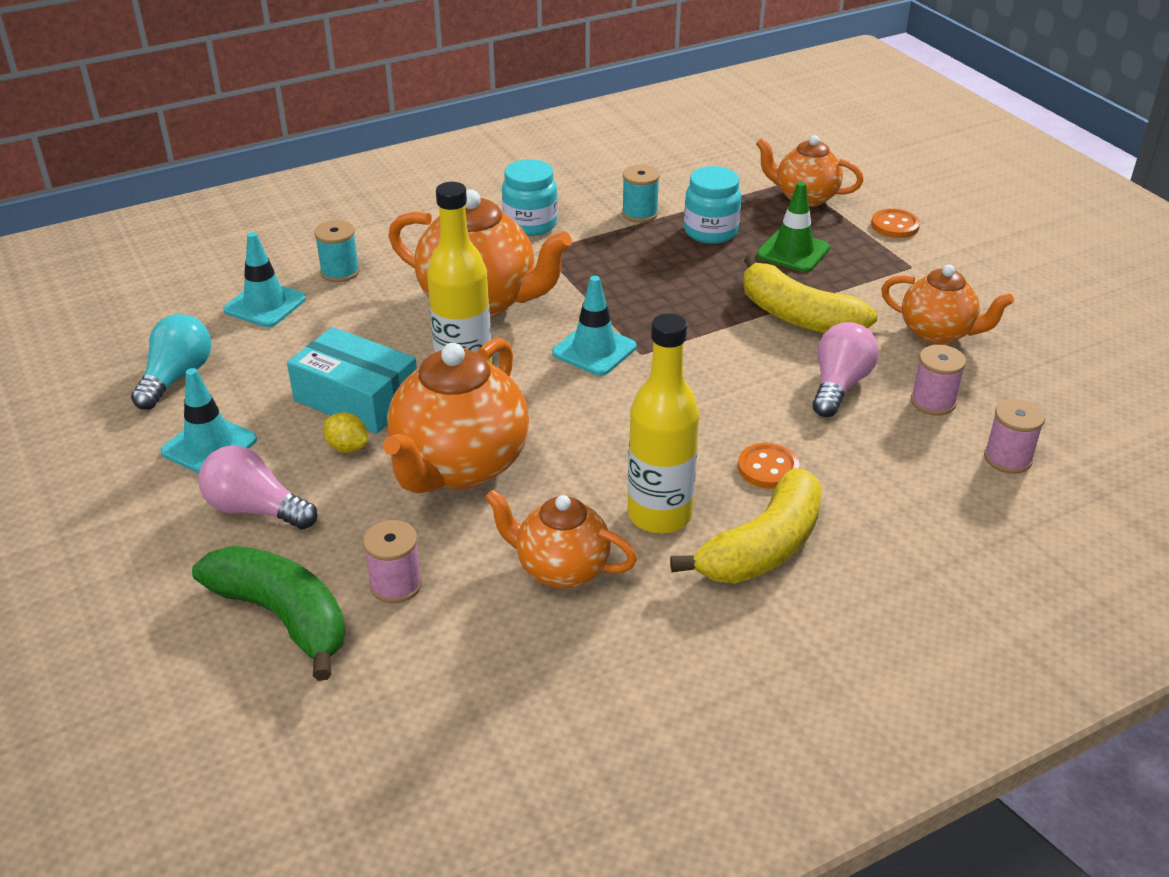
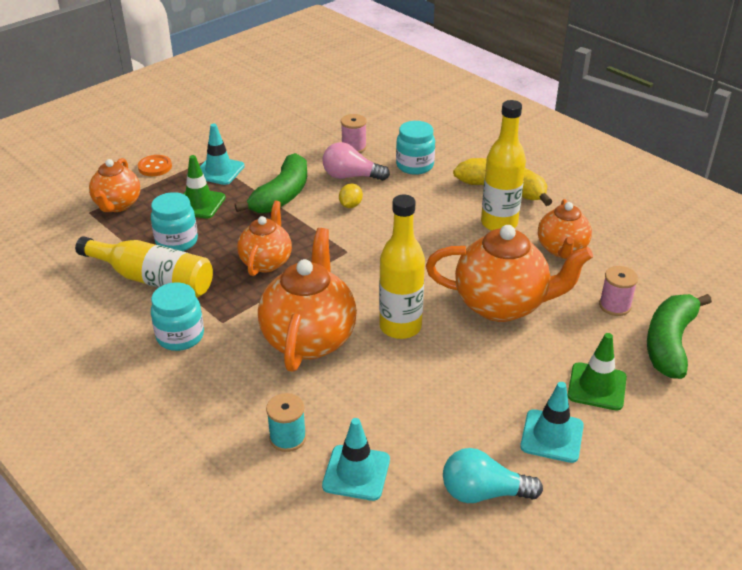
camera: 105 degrees left, 0 degrees up
(255, 509) = (597, 386): pink light bulb -> green traffic cone
(347, 447) = (512, 361): yellow lemon -> yellow lemon (350, 205)
(356, 398) = (458, 373): turquoise box -> none
(594, 350) = (351, 271): turquoise traffic cone -> turquoise traffic cone (219, 171)
(640, 213) = (153, 279): turquoise spool -> yellow bottle
(768, 468) = (439, 193): orange button -> none
(797, 316) = (282, 195): yellow banana -> green banana
(862, 458) = (414, 166): none -> turquoise jar
(937, 333) = (284, 148): orange teapot -> orange teapot (266, 262)
(1007, 458) = (392, 126): pink spool -> none

